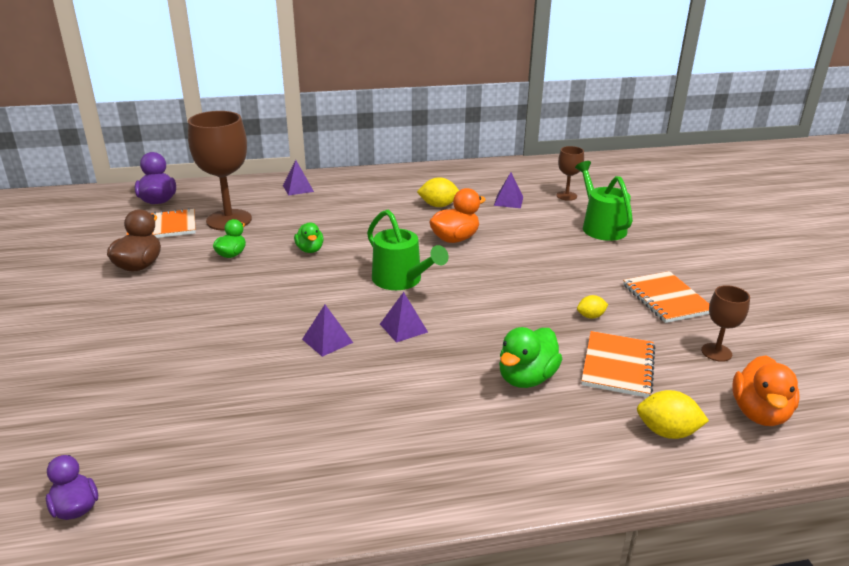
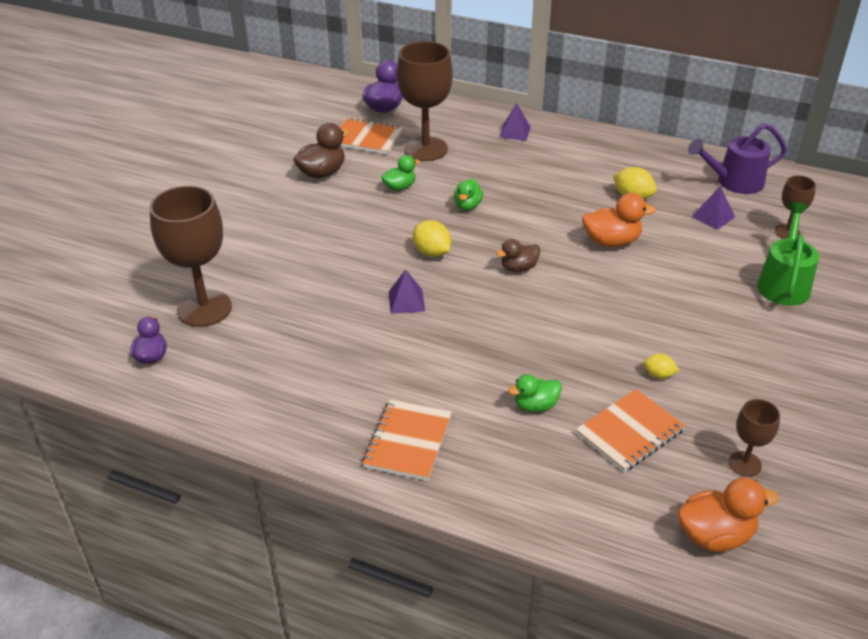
camera: 35 degrees right, 10 degrees up
(106, 430) = (204, 308): none -> brown goblet
(401, 280) = (518, 268): green watering can -> brown duck
(403, 328) = (477, 315): purple pyramid -> none
(498, 177) = (734, 182): none -> purple watering can
(526, 378) = (535, 405): green duck -> green duck, size x0.65
(666, 299) = (759, 390): orange notebook -> orange notebook (408, 441)
(667, 432) = (606, 508): yellow lemon -> yellow lemon (432, 252)
(759, 413) = (715, 535): orange duck -> orange duck turned 150 degrees counterclockwise

